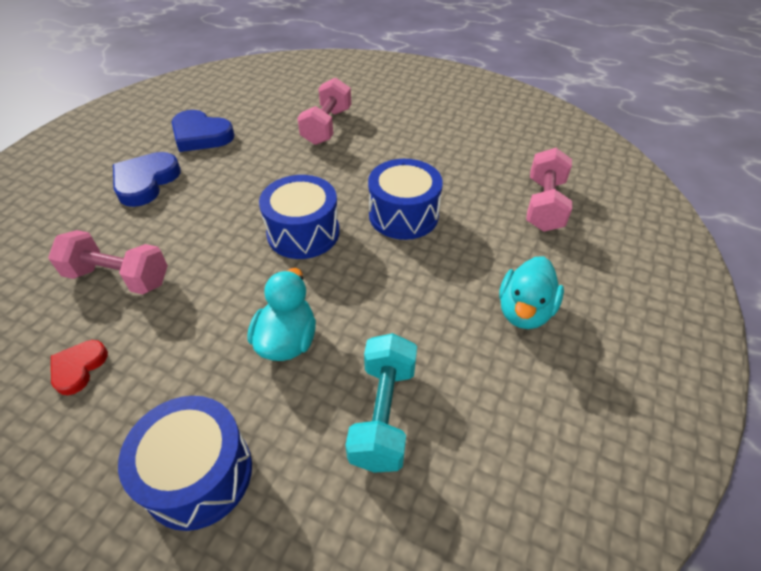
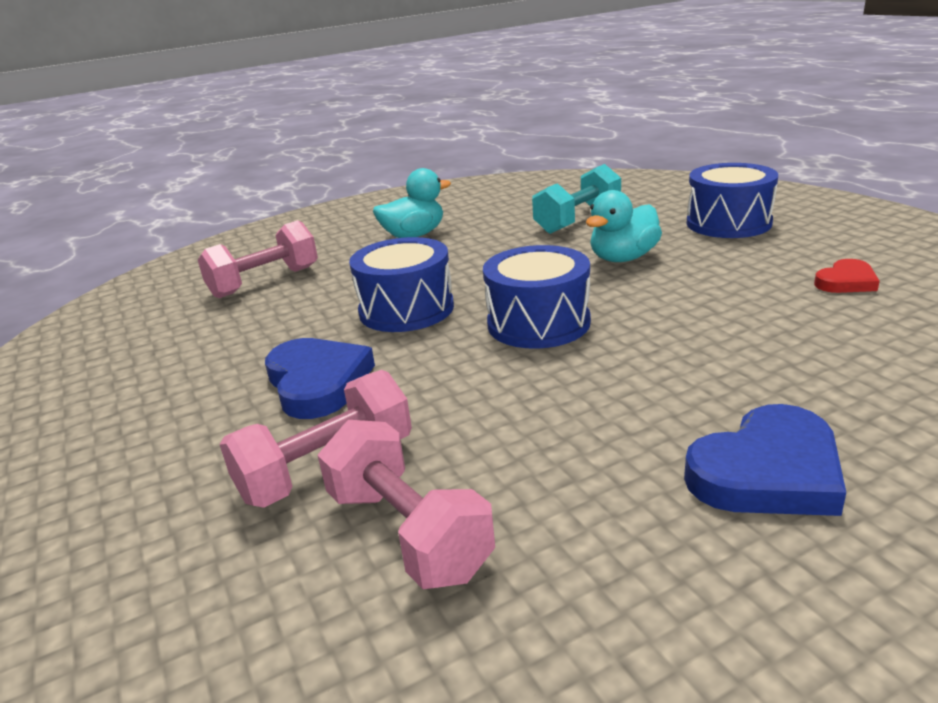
camera: 140 degrees left, 20 degrees down
(119, 277) = (809, 339): pink dumbbell -> pink dumbbell (408, 533)
(201, 135) = (604, 559): blue heart -> blue heart (318, 382)

